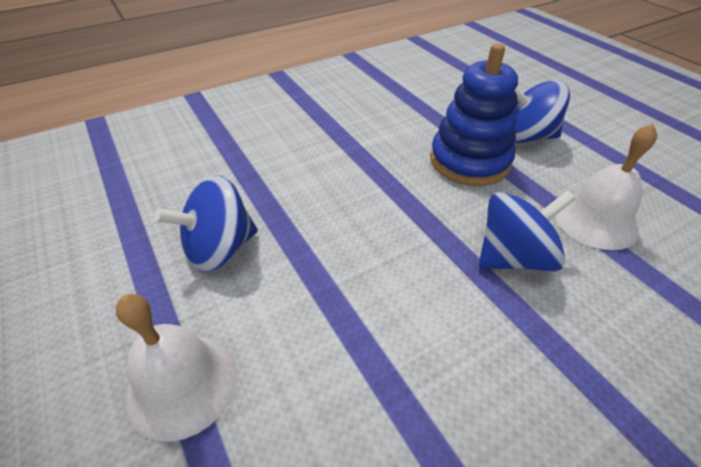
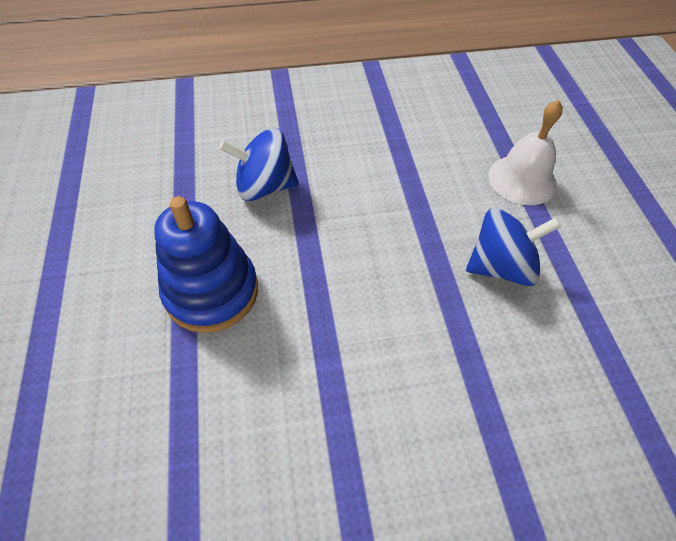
camera: 160 degrees left, 10 degrees up
(526, 137) = (112, 307): blue spinning top -> none
(596, 220) = (169, 192): white bell -> none

